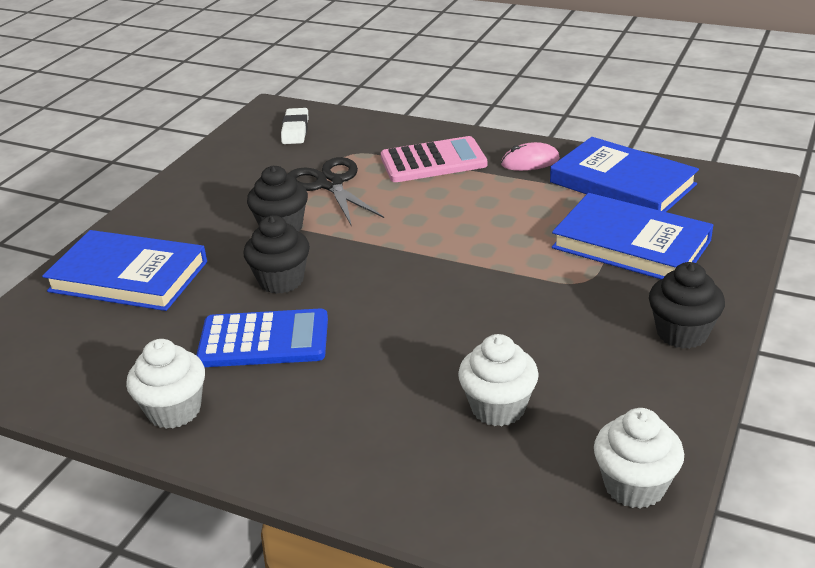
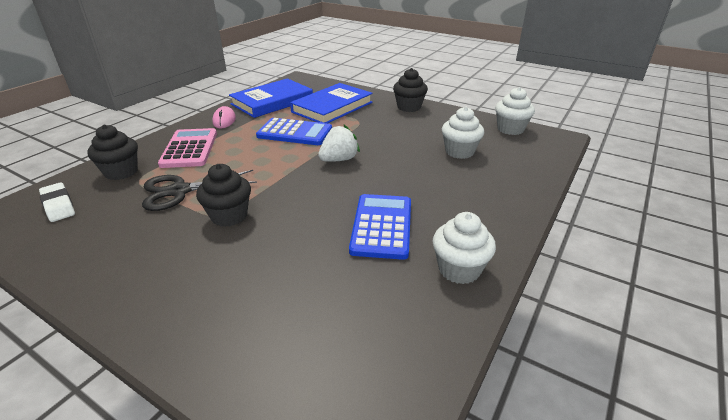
camera: 85 degrees left, 0 degrees up
(129, 276) = (250, 311): blue book -> none
(281, 280) = (308, 217): black cupcake -> black cupcake (121, 172)
(295, 130) = (58, 205): white eraser -> white eraser turned 45 degrees clockwise
(434, 281) = (339, 160): none -> white strawberry
(510, 227) = (295, 133): none -> blue calculator

